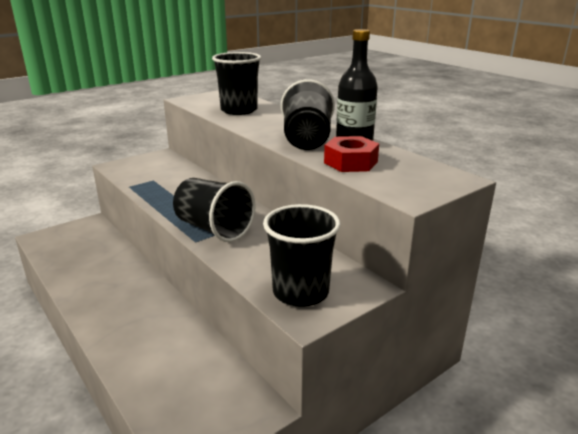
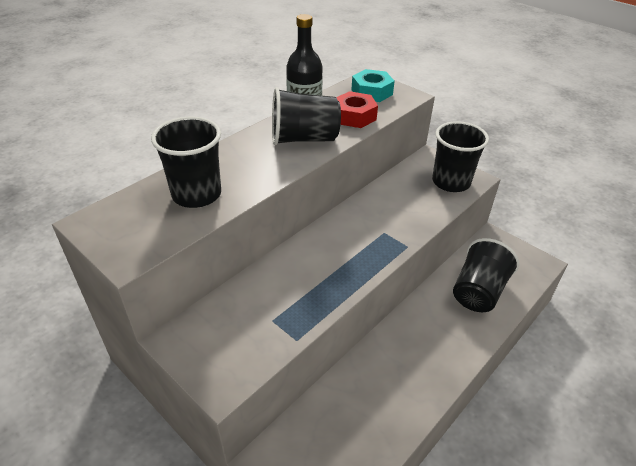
camera: 100 degrees left, 15 degrees up
(214, 229) = (381, 238): black cup -> black cup (478, 292)
(416, 176) = (372, 92): none -> turquoise nut

